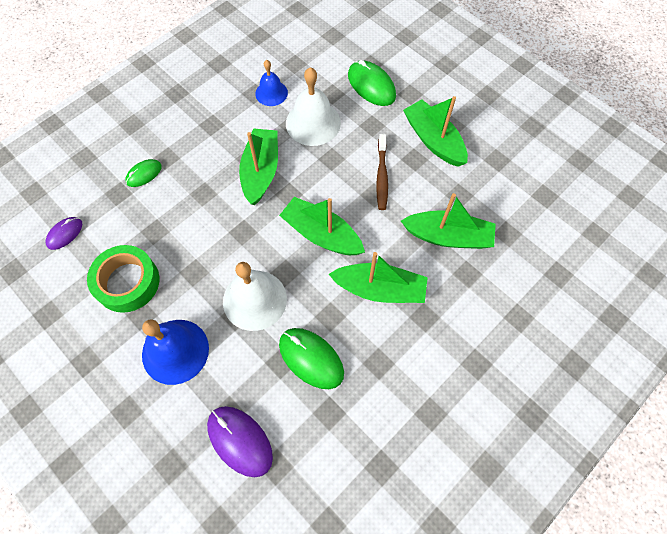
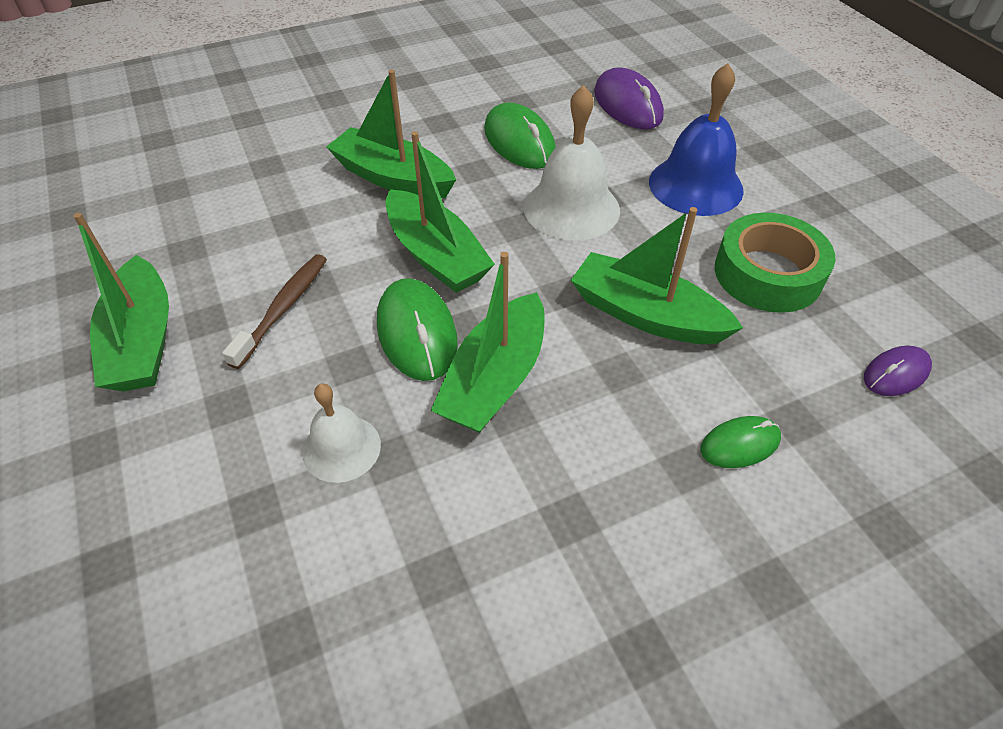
camera: 160 degrees left, 15 degrees down
(271, 93) = (395, 560): blue bell -> none
(313, 123) = (341, 448): white bell -> white bell, size x0.61
(371, 85) = (155, 499): green mouse -> green mouse (416, 333)
(448, 236) = (254, 206): green boat -> green boat (646, 315)

